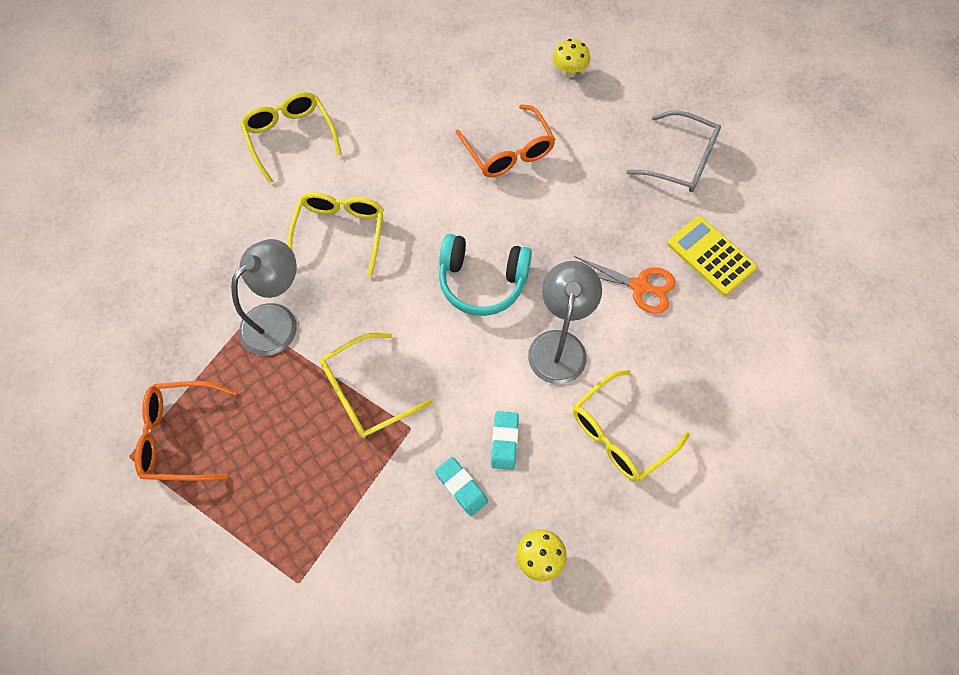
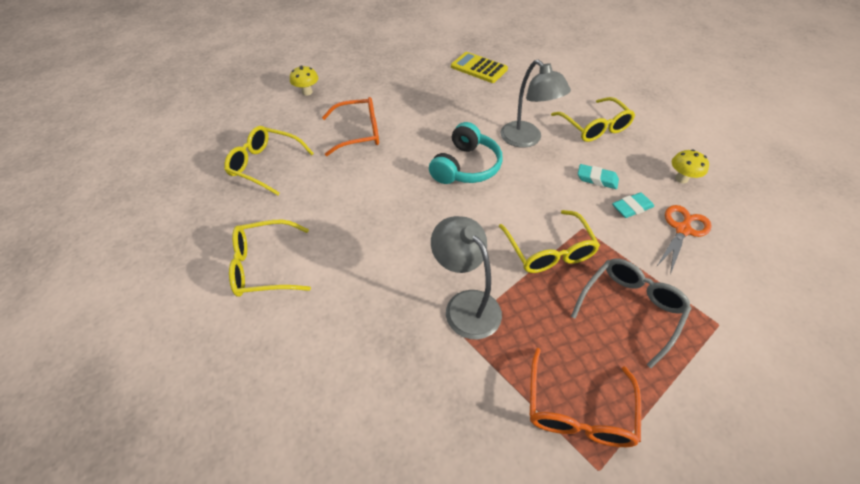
camera: 75 degrees left, 15 degrees down
(340, 232) = (388, 244): yellow glasses -> yellow glasses (265, 165)
(559, 345) = (526, 140): grey lamp -> grey lamp turned 150 degrees counterclockwise
(639, 286) = (491, 98): orange scissors -> orange scissors (682, 230)
(681, 161) = (406, 64): grey glasses -> grey glasses (630, 308)
(711, 256) = (478, 68): yellow calculator -> yellow calculator turned 60 degrees clockwise

